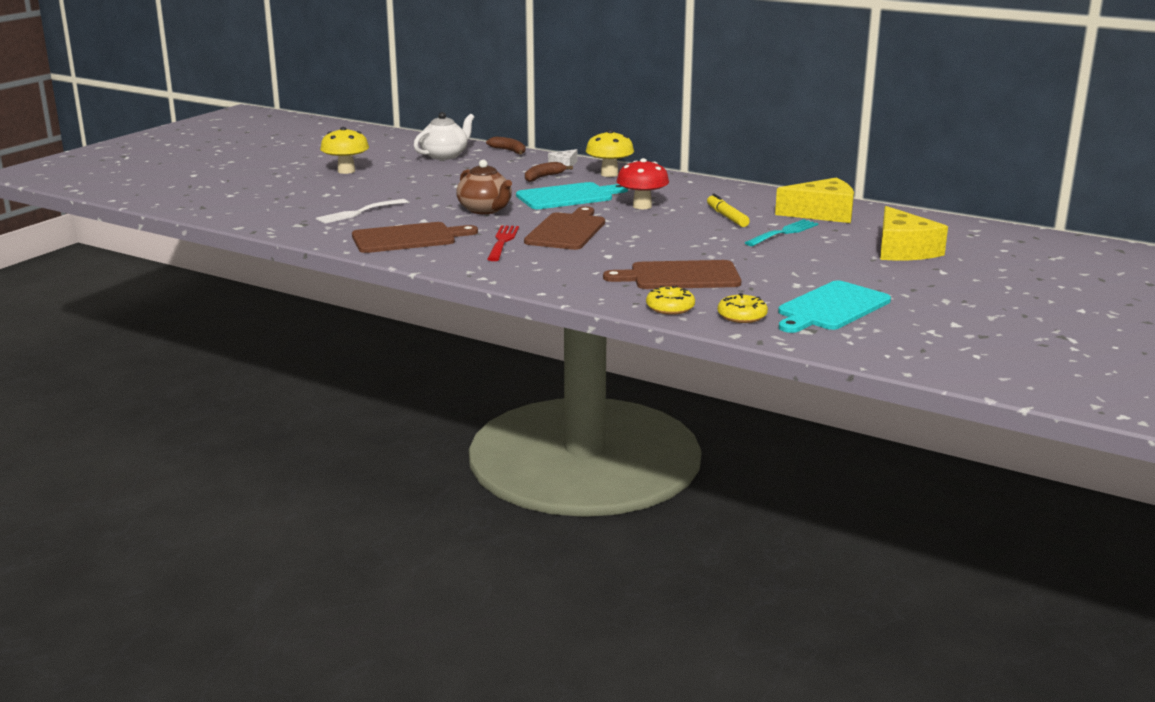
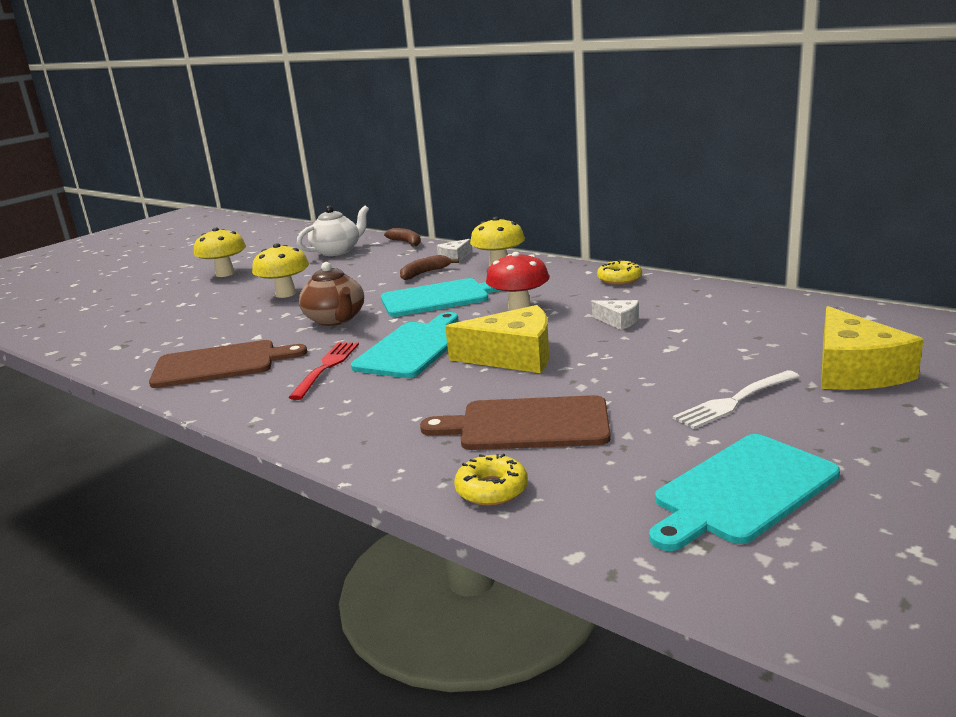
camera: 10 degrees right, 0 degrees up
(360, 212) = (196, 327): white fork -> white fork (735, 401)
(422, 189) = (285, 294): none -> yellow mushroom
(567, 231) = (413, 348): brown cutting board -> turquoise cutting board
(727, 217) = (618, 321): yellow marker -> white cheese
(742, 316) = (596, 509): yellow donut -> yellow donut (619, 279)
(783, 233) = (687, 344): turquoise fork -> none
(822, 213) = (743, 312): yellow cheese -> yellow cheese (513, 356)

